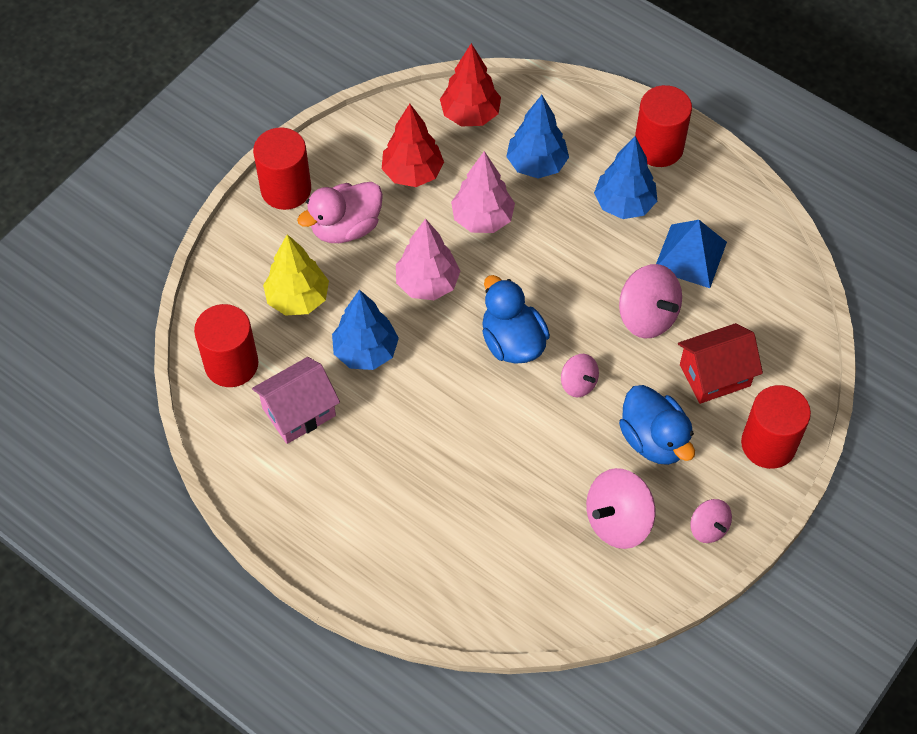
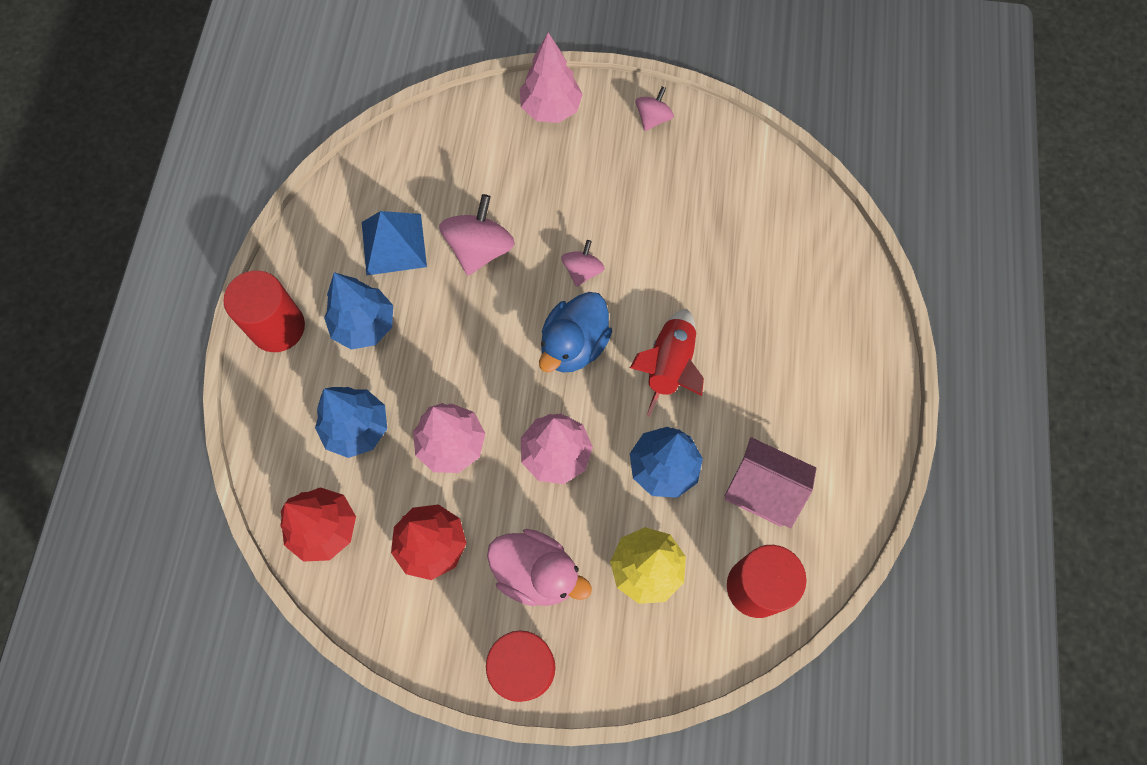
camera: 120 degrees left, 10 degrees up
(447, 402) = (669, 366): none -> red rocket
(617, 521) = (690, 182): pink spinning top -> none
(654, 440) = (599, 189): blue duck -> none
(715, 375) = (509, 172): red house -> none
(768, 444) = (551, 109): red cylinder -> pink tree

